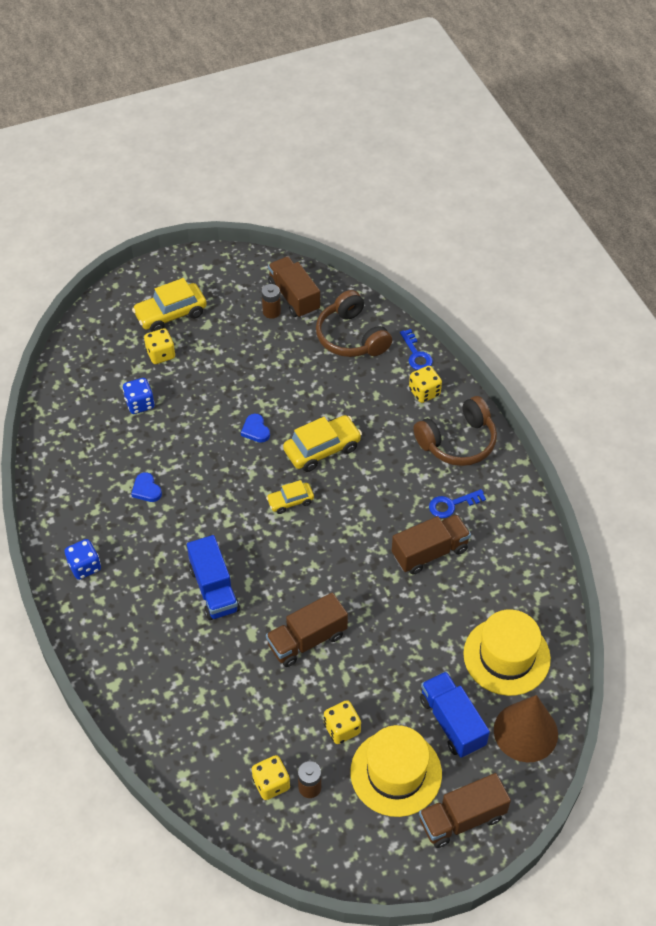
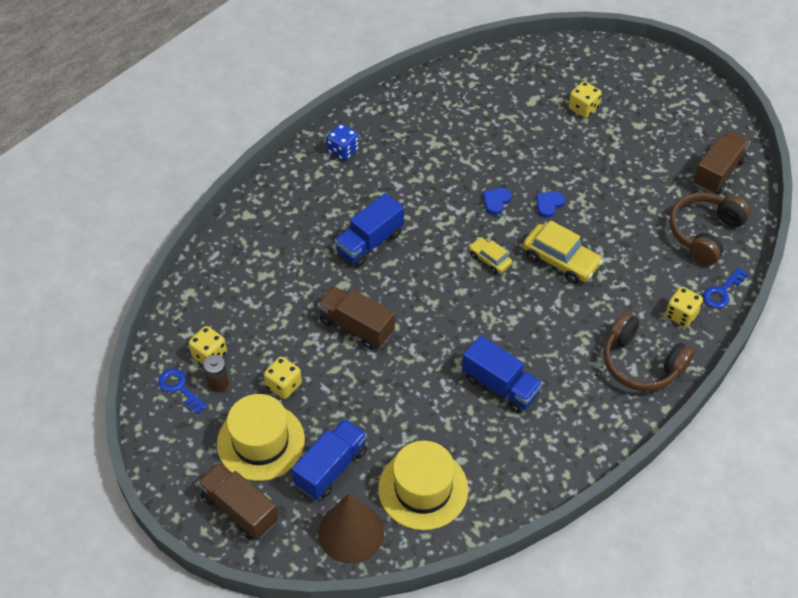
camera: 65 degrees right, 0 degrees up
(140, 404) = (522, 117): blue dice -> none
(146, 489) = (439, 157): blue heart -> blue heart (496, 202)
(171, 314) = (631, 96): yellow car -> none
(271, 312) = (688, 163): brown battery -> none
(429, 552) = (500, 385): brown truck -> blue truck
(451, 504) = (564, 384): blue key -> blue key (179, 388)

